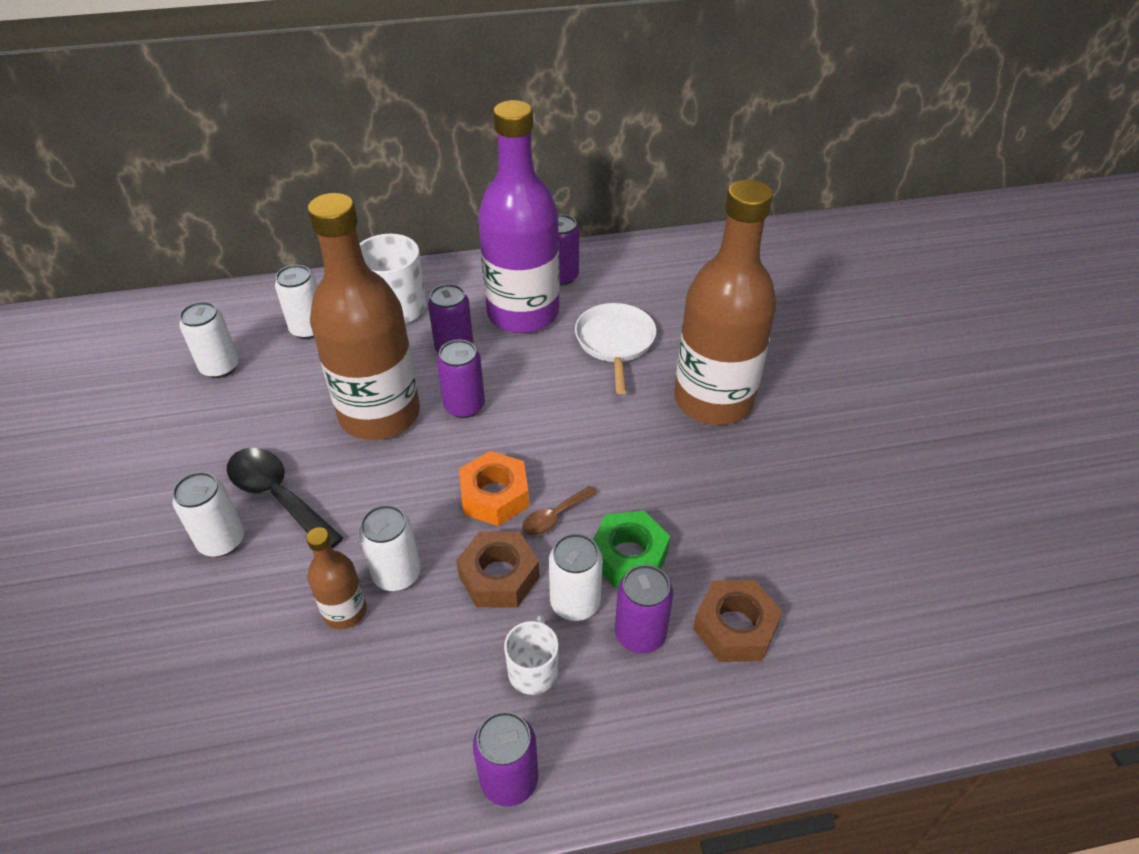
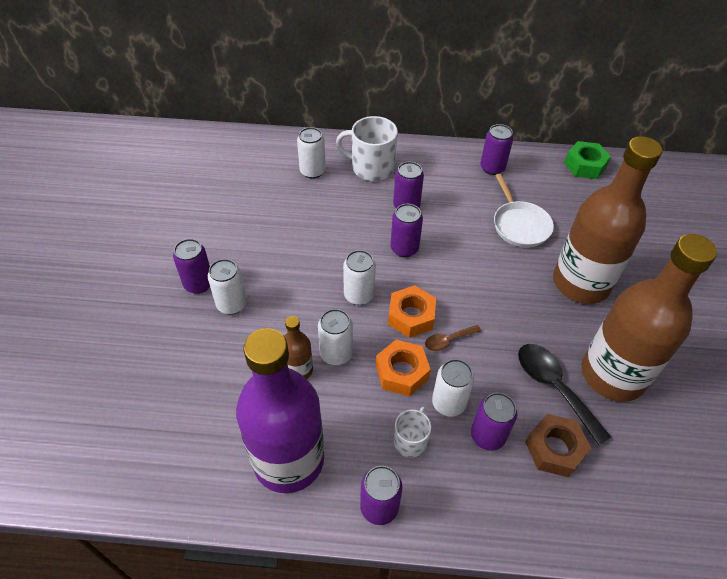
camera: 15 degrees right, 5 degrees up
(163, 523) = (198, 284): none -> purple can
(220, 367) = (251, 186): white can -> white can (359, 295)
(278, 496) = (271, 283): black spoon -> black spoon (553, 387)
(379, 414) = (347, 241): brown bottle -> brown bottle (612, 375)
(499, 576) = (402, 372): brown nut -> orange nut
(523, 313) = (459, 190): purple bottle -> purple bottle (288, 460)
(615, 342) = (519, 225): white pan -> white pan turned 150 degrees clockwise
(629, 556) = (492, 381): green nut -> green nut (585, 165)

